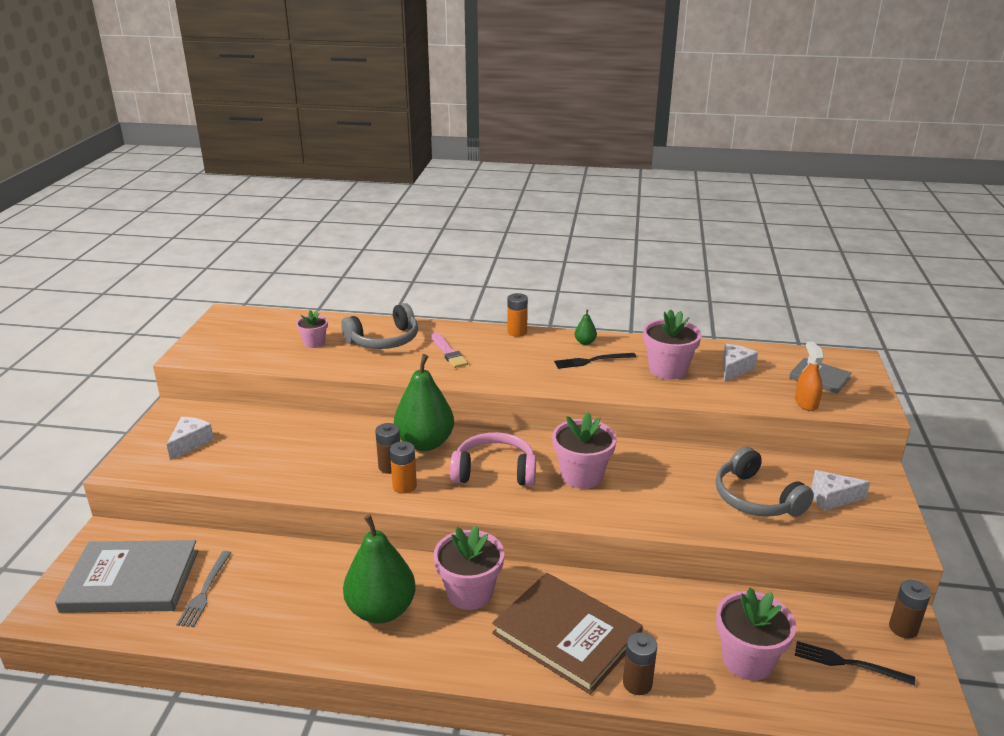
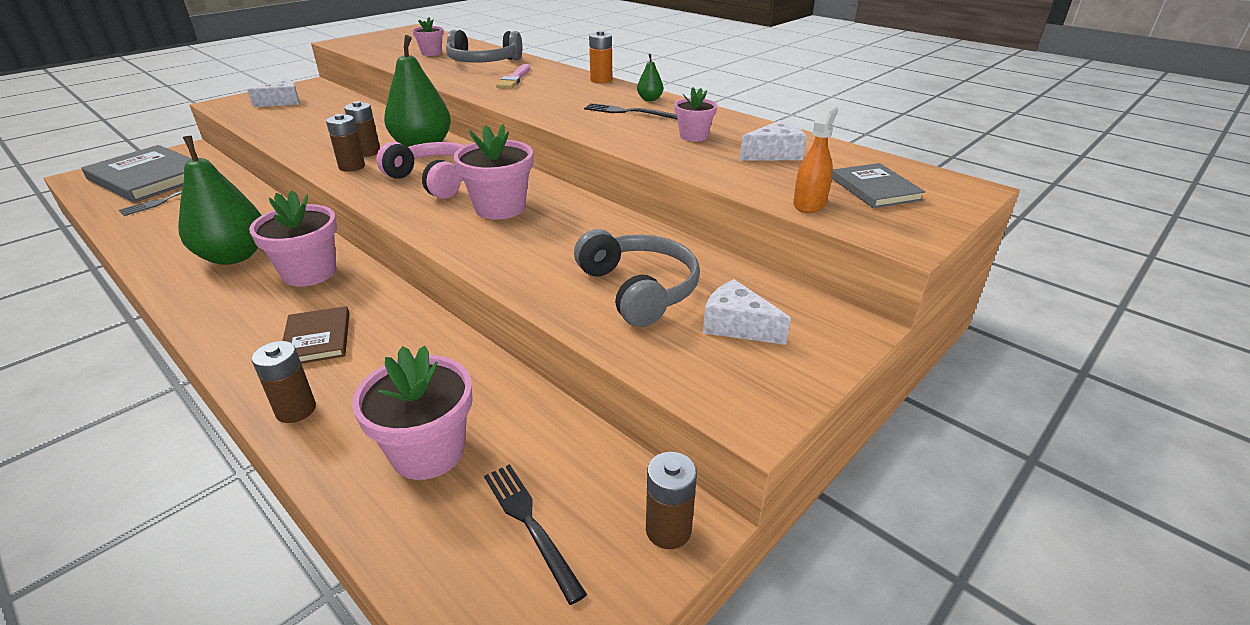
camera: 35 degrees right, 5 degrees up
(404, 486) = (352, 167): orange battery -> brown battery
(566, 635) = (317, 339): brown book -> brown book, size x0.52
(668, 370) = (693, 136): pink flower pot -> pink flower pot, size x0.58
(755, 498) = (639, 289): grey headphones -> grey headphones turned 150 degrees clockwise

